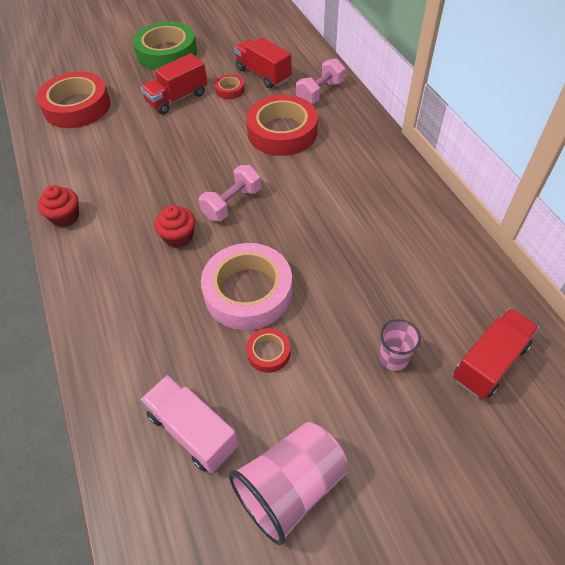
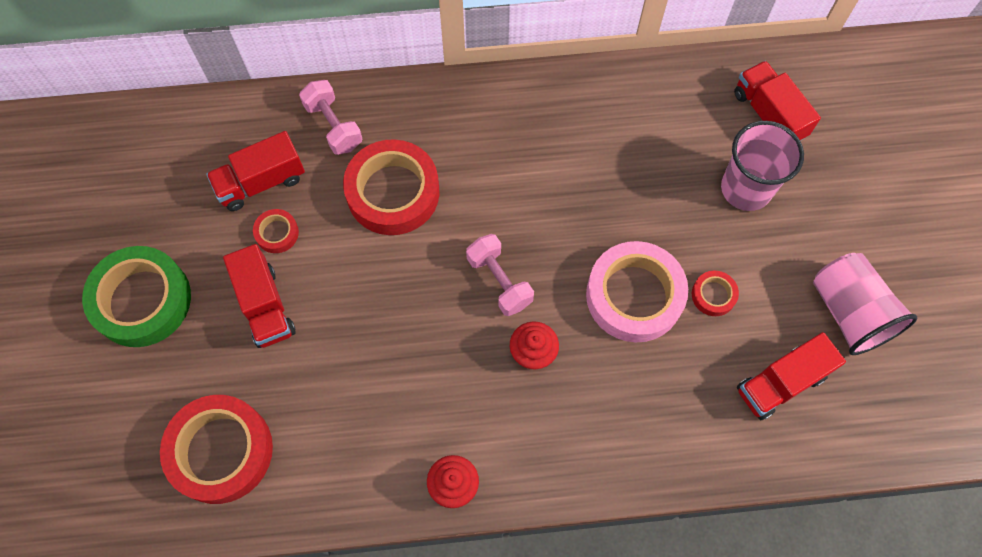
camera: 75 degrees left, 15 degrees up
(193, 431) = (781, 383): pink truck -> red truck
(393, 358) = (746, 189): pink cup -> pink cup, size x1.83

